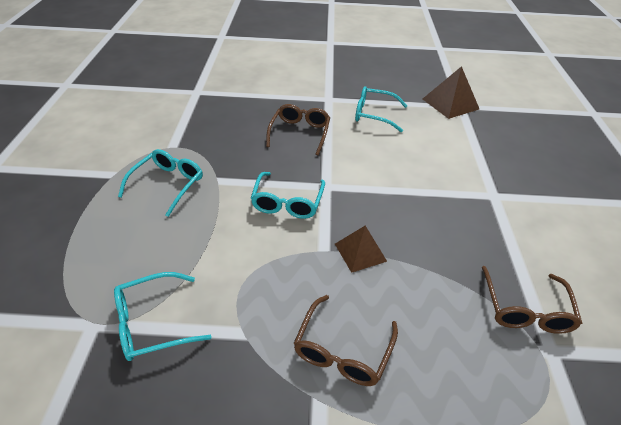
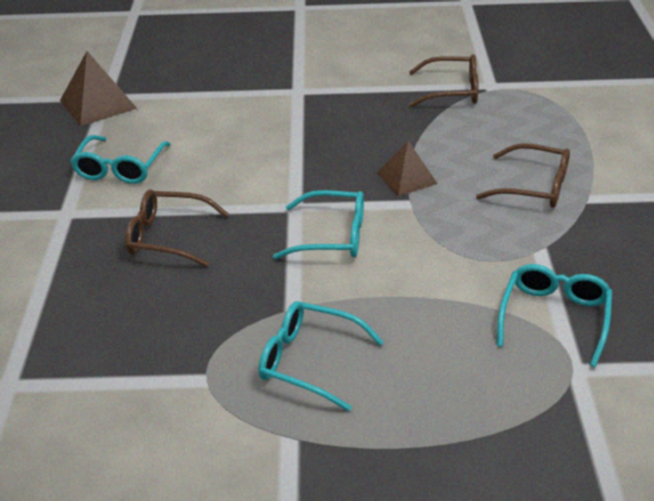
camera: 90 degrees left, 5 degrees down
(153, 323) = (554, 318): turquoise glasses -> turquoise glasses turned 135 degrees counterclockwise

